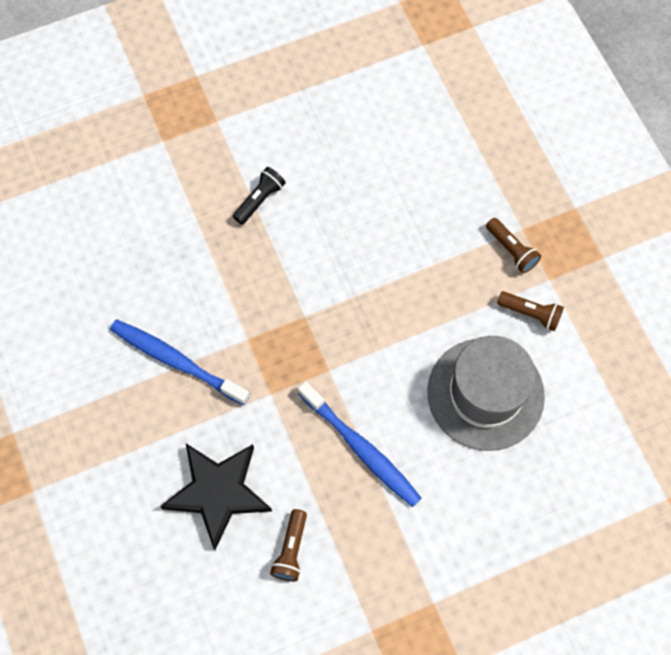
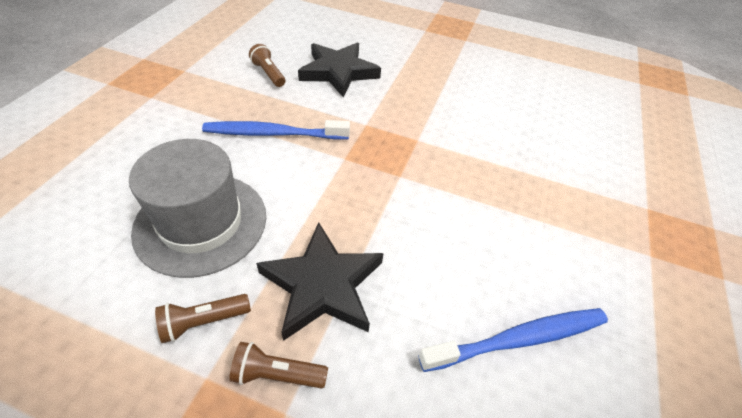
camera: 130 degrees right, 20 degrees down
(177, 361) = (439, 105): blue toothbrush -> blue toothbrush (518, 339)
(260, 200) = (534, 224): black flashlight -> none
(444, 278) = (322, 285): none -> black star

